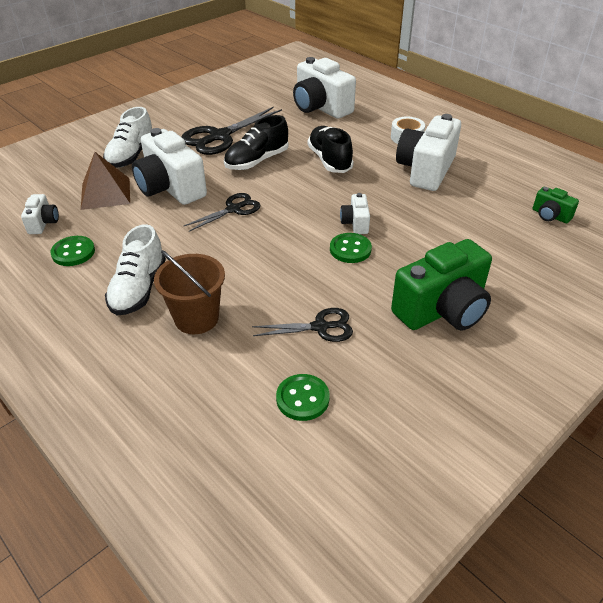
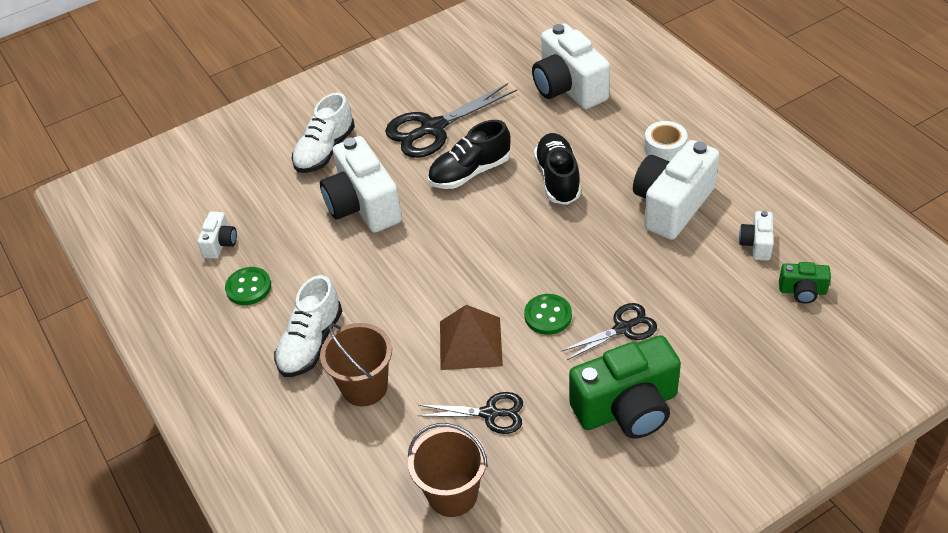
camera: 15 degrees right, 5 degrees up
(105, 193) = (290, 206): brown pyramid -> brown pyramid (470, 343)
(233, 209) = (429, 244): black scissors -> black scissors (622, 328)
(302, 398) = (452, 494): green button -> brown bucket
(355, 223) = (563, 279): white camera -> white camera (756, 244)
(550, 215) = (802, 291): green camera -> green camera turned 45 degrees counterclockwise

